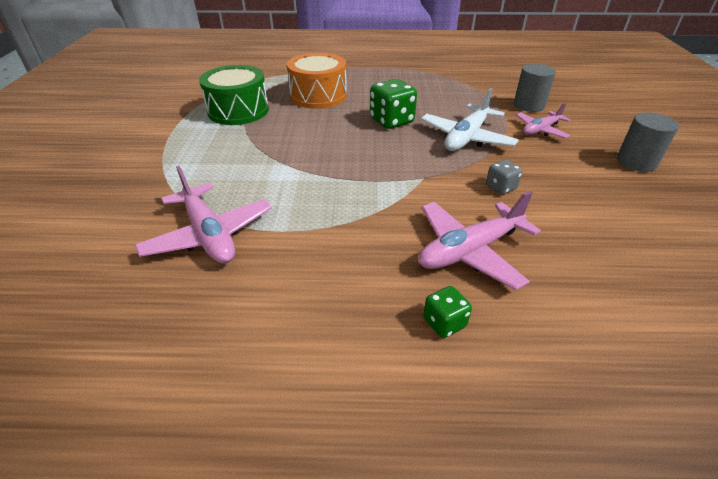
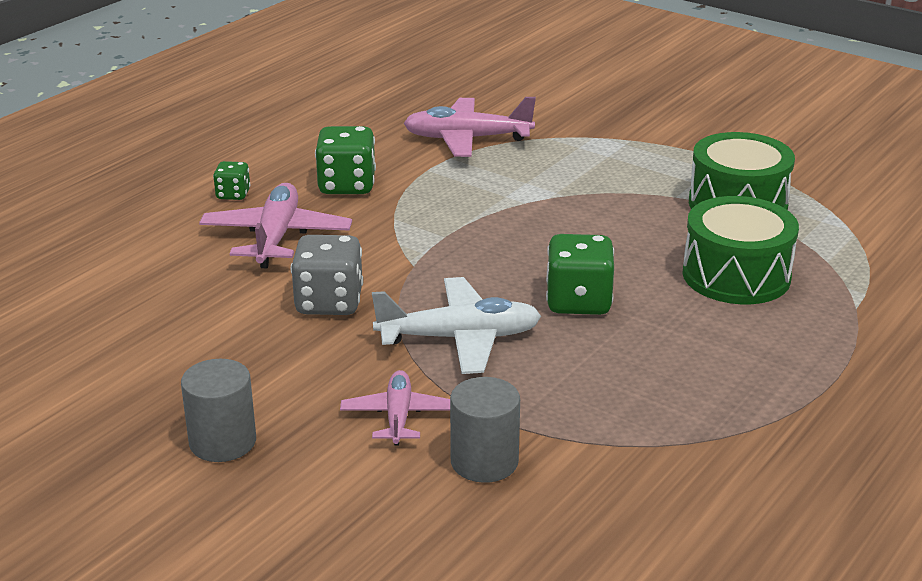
camera: 125 degrees right, 10 degrees down
(318, 96) = (736, 275): orange drum -> green drum
(354, 259) = (347, 185): none -> green dice
(466, 138) = (459, 338): white plane -> white plane turned 105 degrees clockwise
(501, 187) = (329, 303): grey dice -> grey dice, size x1.81

